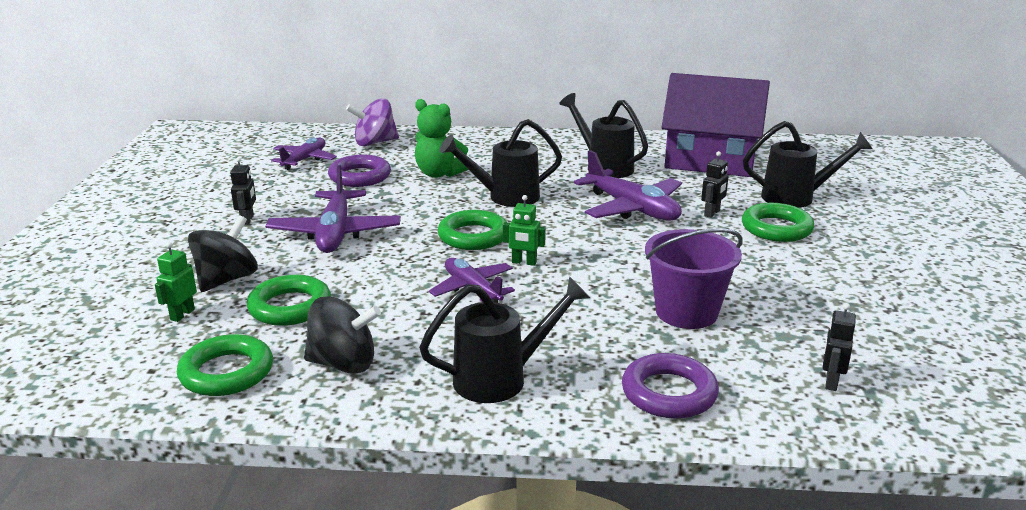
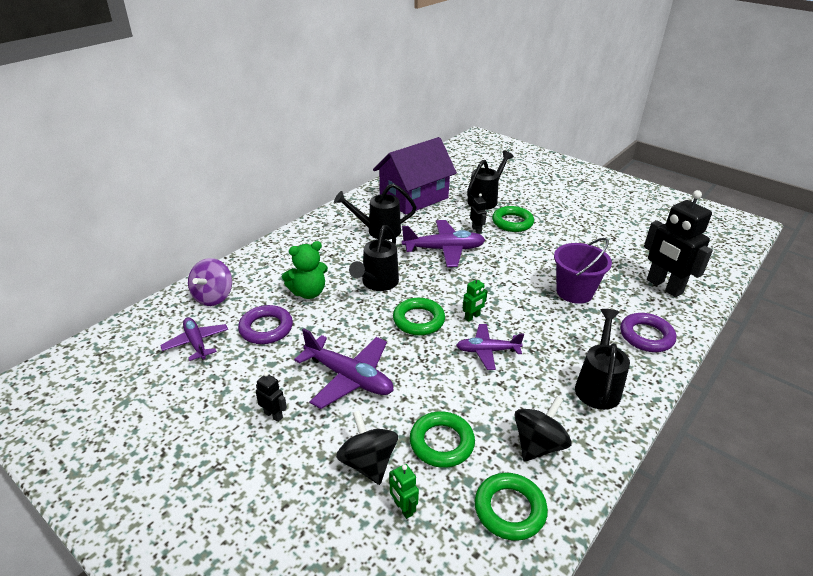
camera: 55 degrees left, 10 degrees up
(831, 382) = (664, 286): black robot -> black robot, size x2.30

